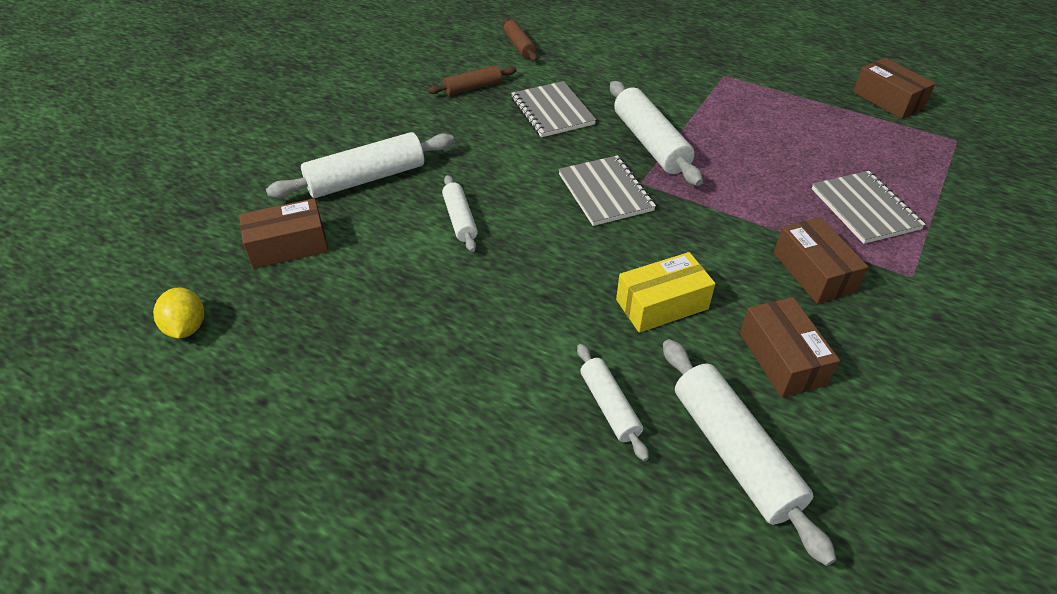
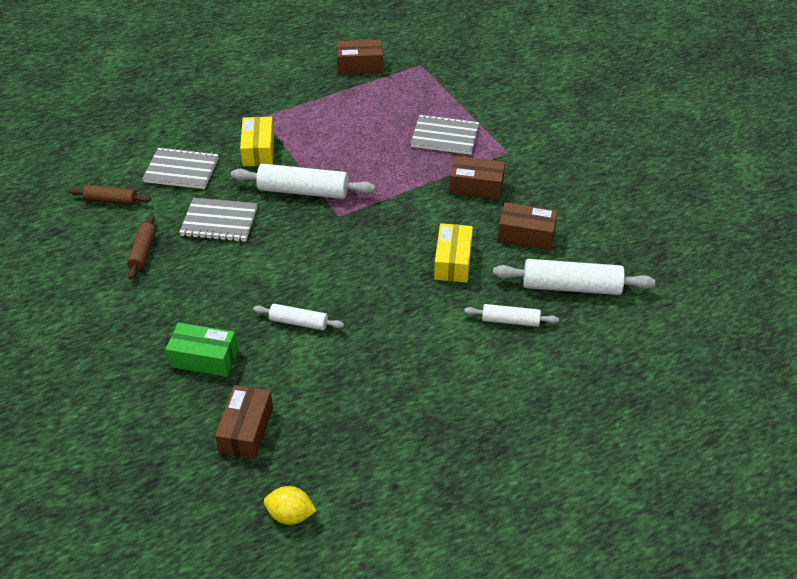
camera: 60 degrees left, 0 degrees up
(366, 178) = (204, 358): white rolling pin -> green box
(605, 192) = (334, 237): grey notebook -> grey notebook (181, 170)
(675, 92) = (258, 150): none -> yellow box

